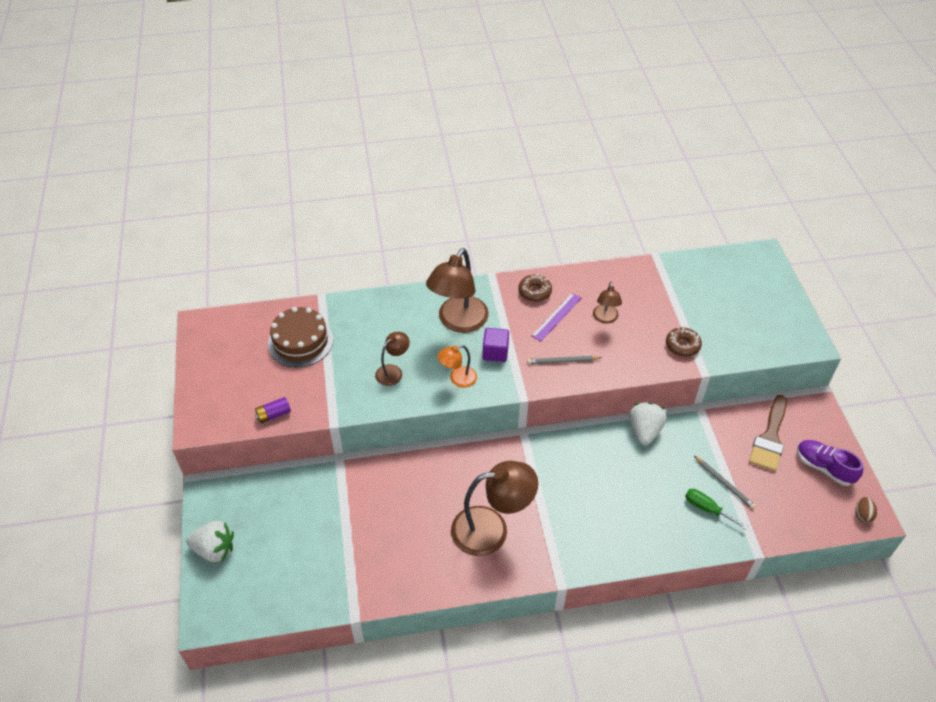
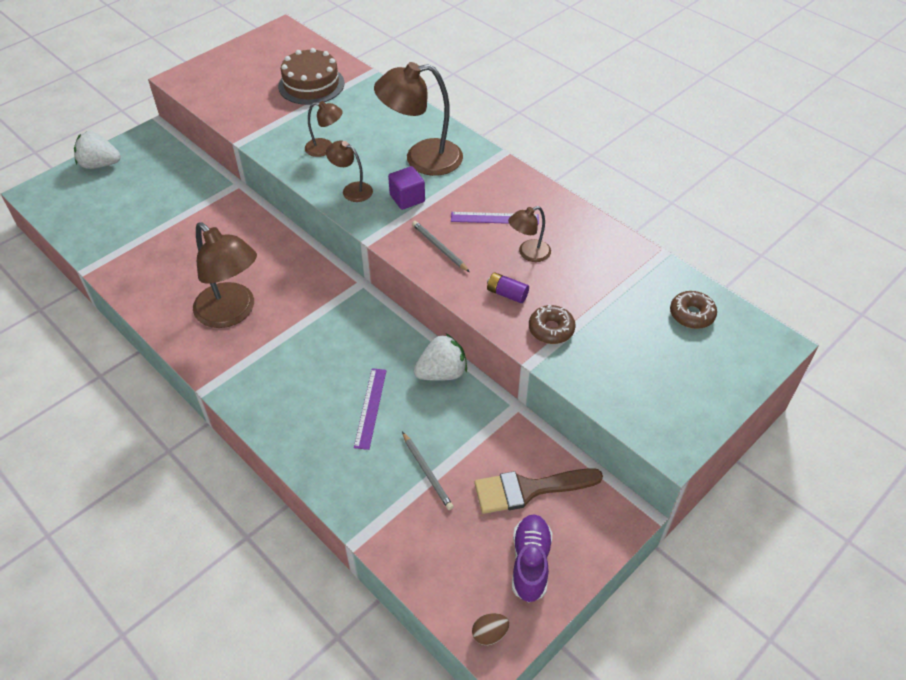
camera: 55 degrees right, 0 degrees up
(214, 549) = (100, 164): white strawberry -> white strawberry turned 120 degrees clockwise
(273, 414) = (221, 108): purple battery -> purple battery (507, 294)
(458, 379) = (352, 190): orange lamp -> brown lamp
(534, 292) = (512, 189): brown donut -> brown donut (691, 314)
(648, 487) = (370, 408): none -> purple ruler
(707, 509) = (380, 470): green screwdriver -> none
(724, 483) = (427, 472): grey pencil -> grey pencil turned 45 degrees counterclockwise

